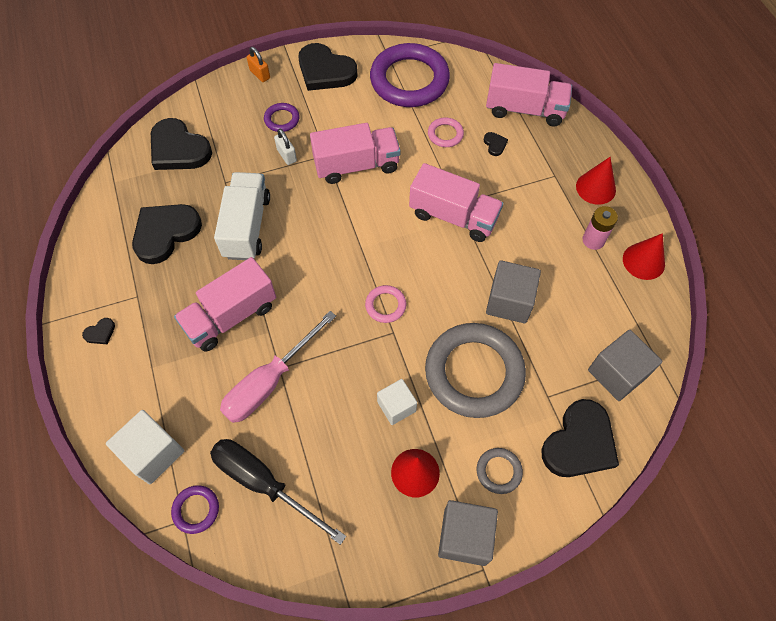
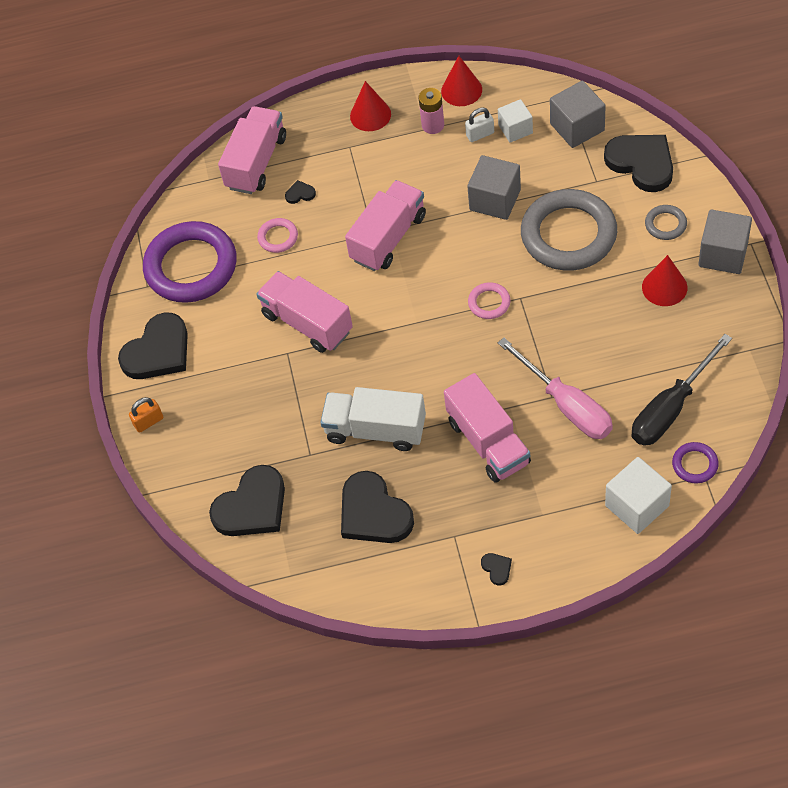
camera: 75 degrees left, 5 degrees down
(282, 119) = (226, 397): purple ring -> none
(286, 155) = (281, 392): white padlock -> white padlock (480, 134)
(356, 165) = (307, 323): pink truck -> pink truck turned 45 degrees counterclockwise
(396, 406) = (599, 298): white cube -> white cube (515, 129)

